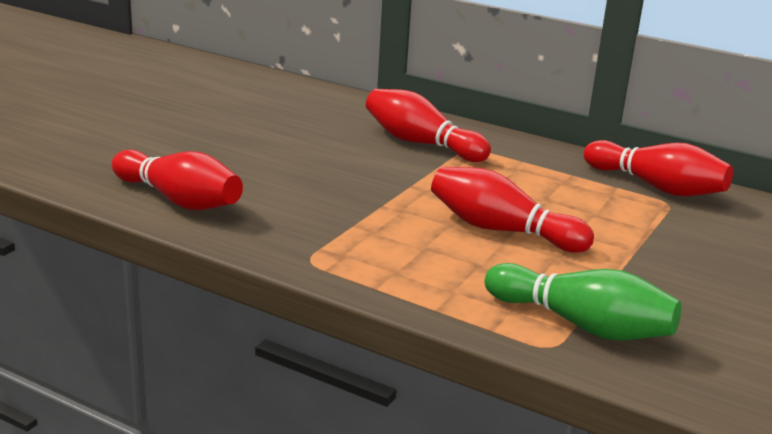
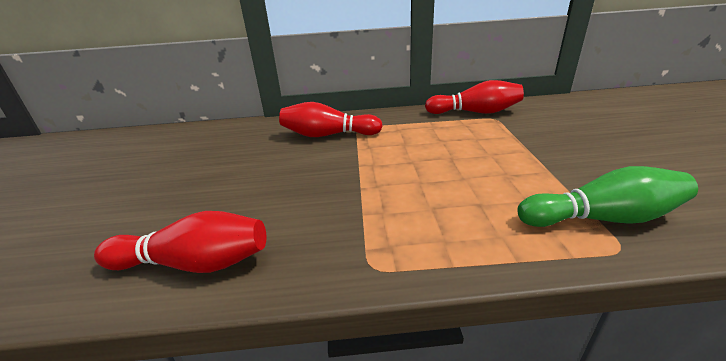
camera: 30 degrees left, 5 degrees up
(502, 230) = (452, 171): red bowling pin -> none

